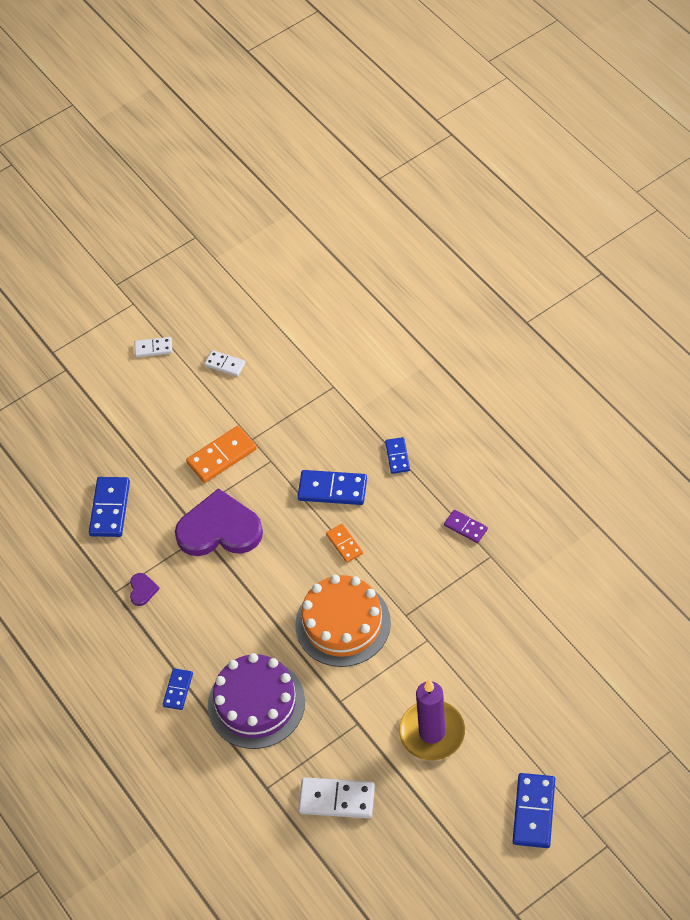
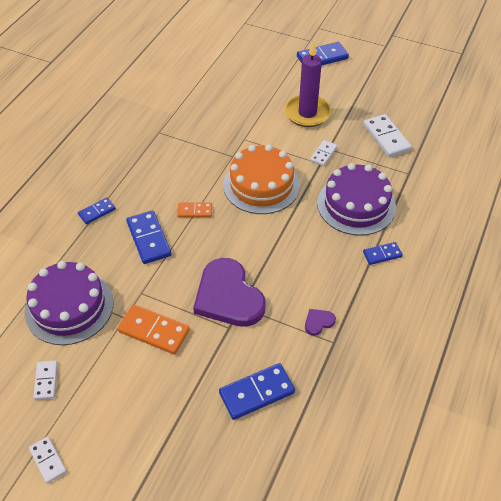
camera: 125 degrees left, 5 degrees down
(291, 400) = (69, 307): none -> purple cake
(344, 544) = (195, 211): orange domino -> orange domino turned 60 degrees clockwise
(351, 712) = (323, 154): none -> white domino
(465, 527) = (142, 152): purple domino -> none

